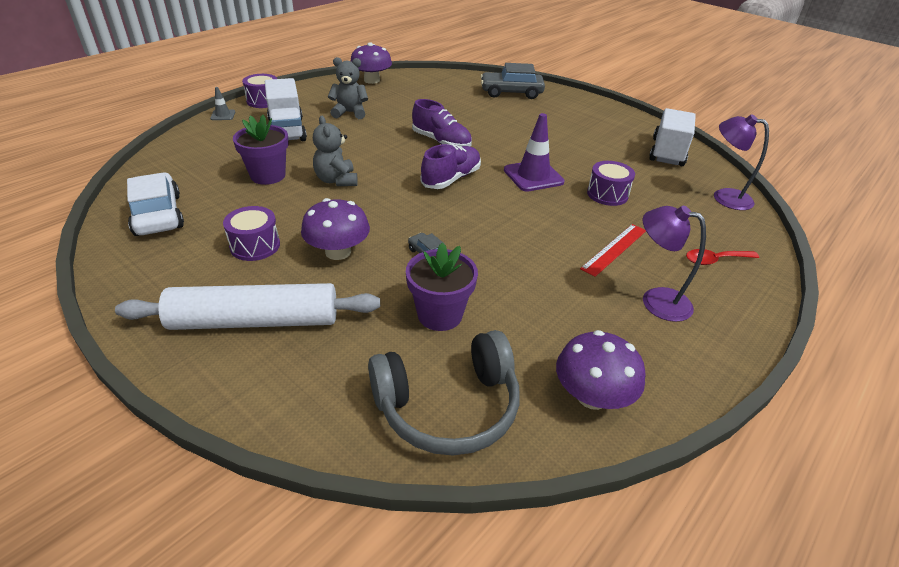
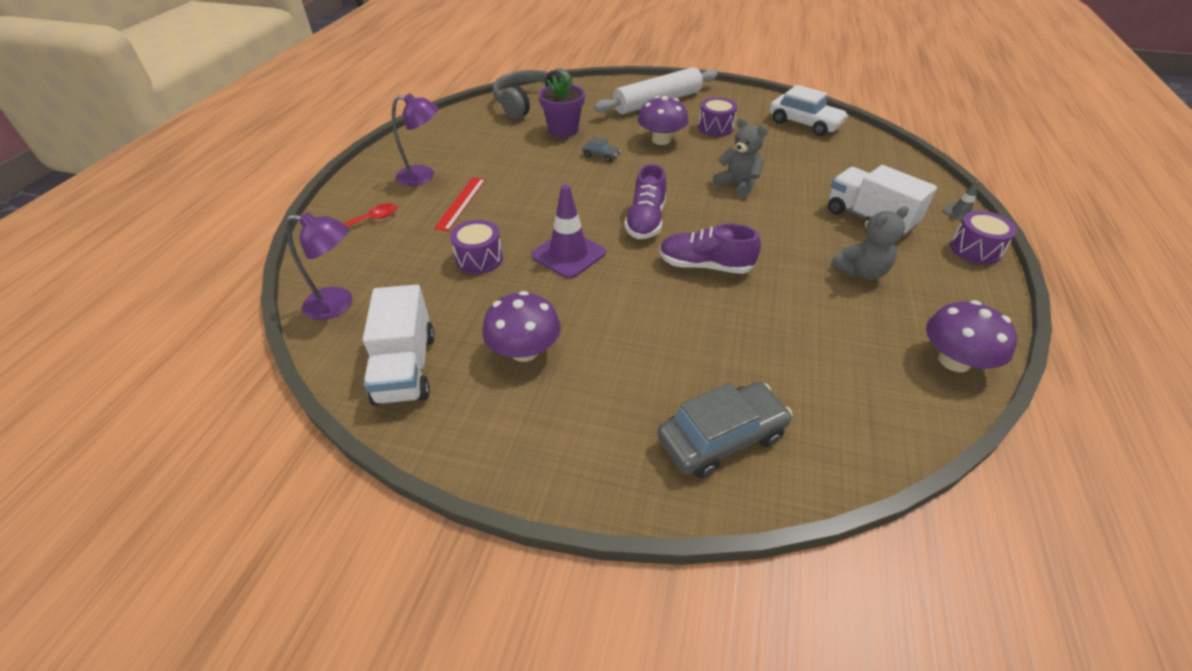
camera: 155 degrees right, 5 degrees up
(268, 175) = (794, 170): purple flower pot -> none
(592, 396) = (459, 124): purple mushroom -> purple mushroom (524, 351)

